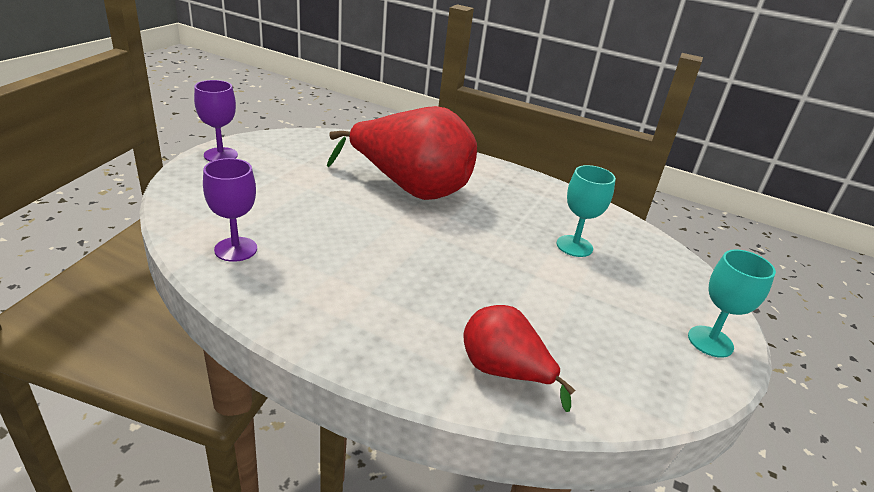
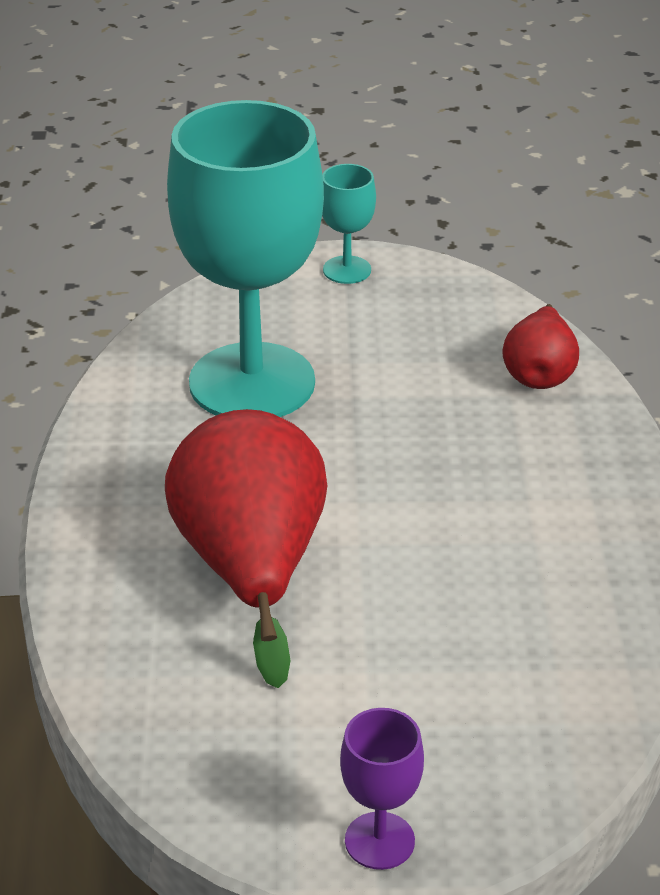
camera: 115 degrees left, 5 degrees up
(236, 249) = (586, 643): purple goblet -> none
(574, 246) = (252, 382): turquoise goblet -> turquoise goblet, size x2.39

